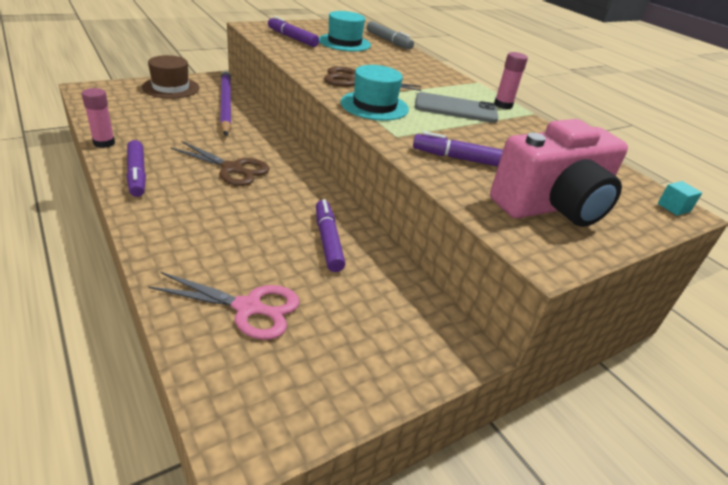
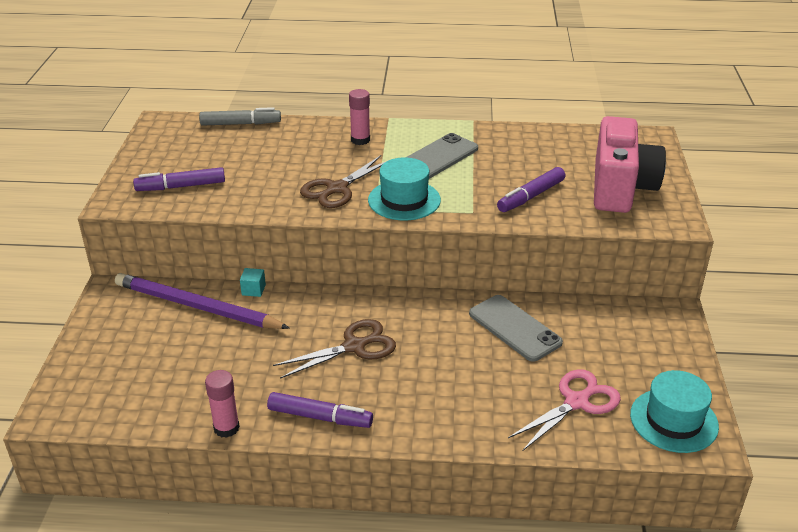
camera: 50 degrees left, 0 degrees up
(171, 88) = (109, 338): brown hat -> none
(328, 241) = (514, 328): purple marker -> grey phone
(344, 42) = (223, 155): turquoise hat -> turquoise hat (673, 420)
(503, 105) = (447, 128): pink glue stick -> pink glue stick (360, 140)
(673, 207) = (647, 137): turquoise cube -> turquoise cube (253, 290)

